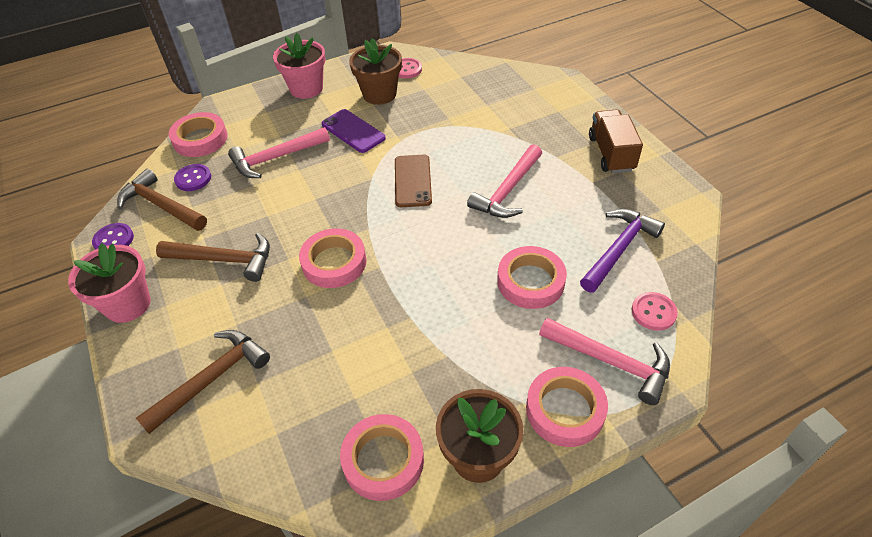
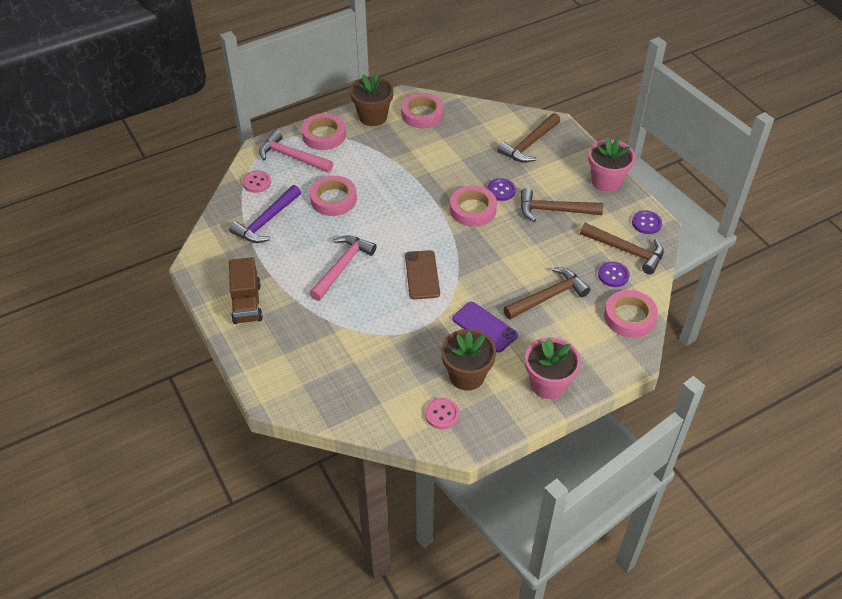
camera: 175 degrees right, 0 degrees up
(276, 158) = (548, 296): pink hammer -> brown hammer
(286, 292) = (501, 190): none -> purple button

